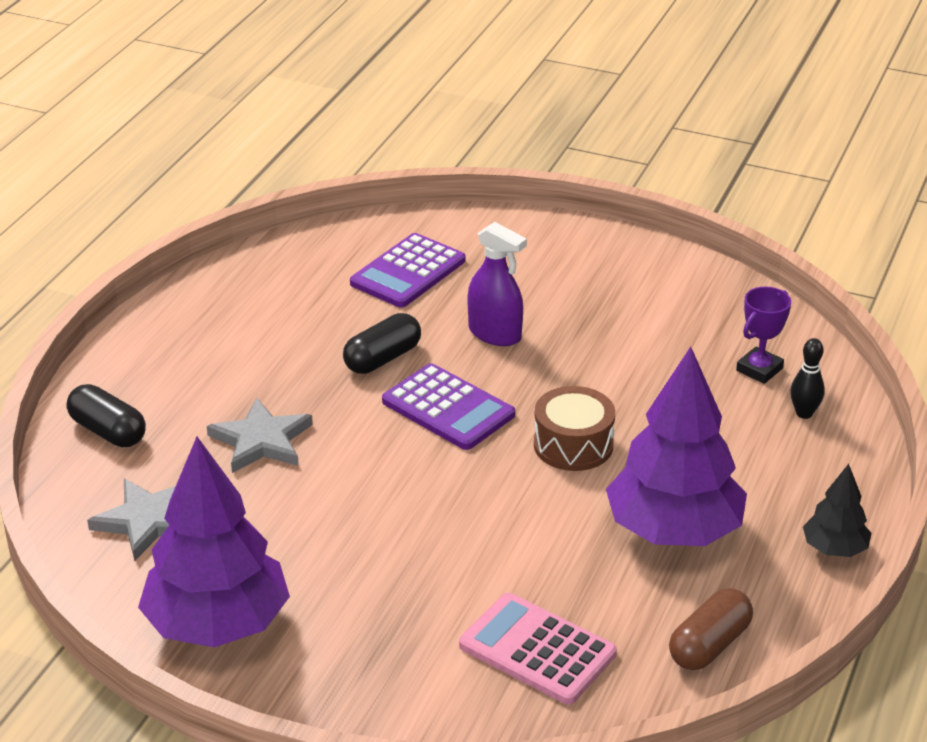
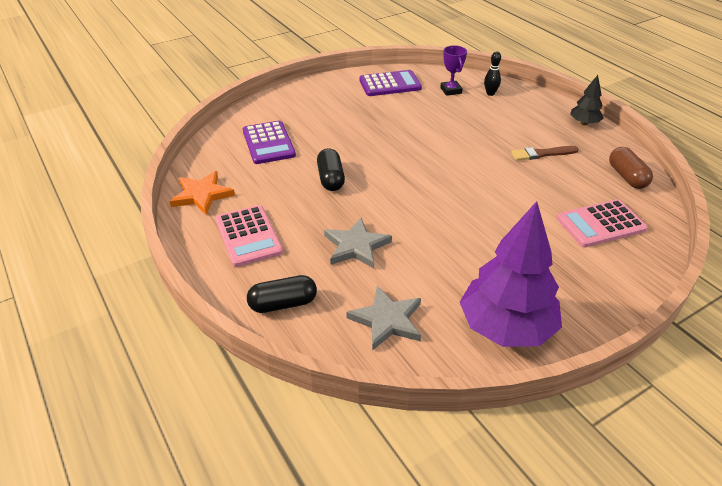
camera: 55 degrees left, 5 degrees up
(201, 350) = (248, 236): none -> pink calculator
(243, 279) = (202, 195): none -> orange star
(448, 408) = (393, 176): purple calculator -> purple calculator (390, 84)
(495, 334) = (350, 140): purple spray bottle -> none
(573, 445) = (457, 154): brown drum -> none
(674, 531) = (542, 154): purple tree -> brown brush

